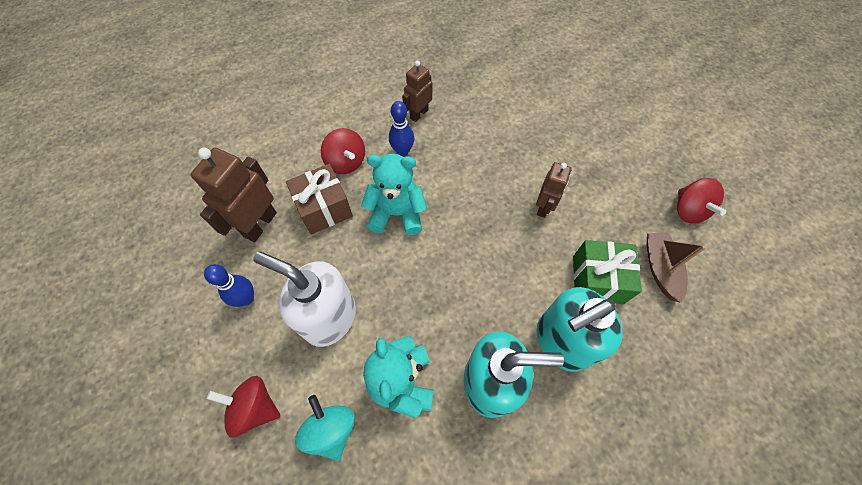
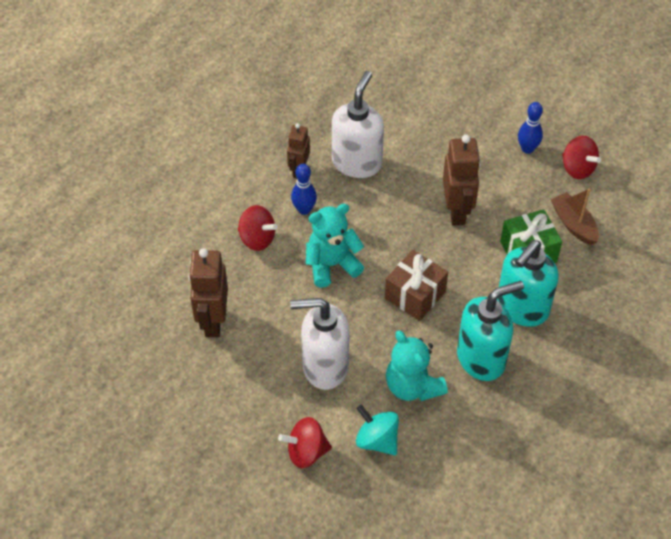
camera: 25 degrees left, 10 degrees down
(246, 298) = (243, 382): blue bowling pin -> blue bowling pin (527, 149)
(324, 208) = (263, 286): brown gift -> brown gift (415, 295)
(473, 126) = (357, 163): none -> white soap dispenser
(544, 207) = (457, 211): brown robot -> brown robot, size x1.61

